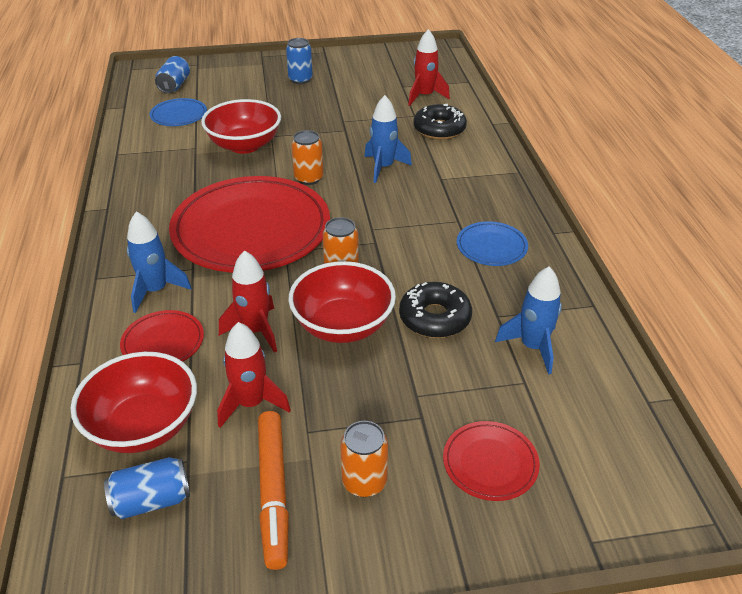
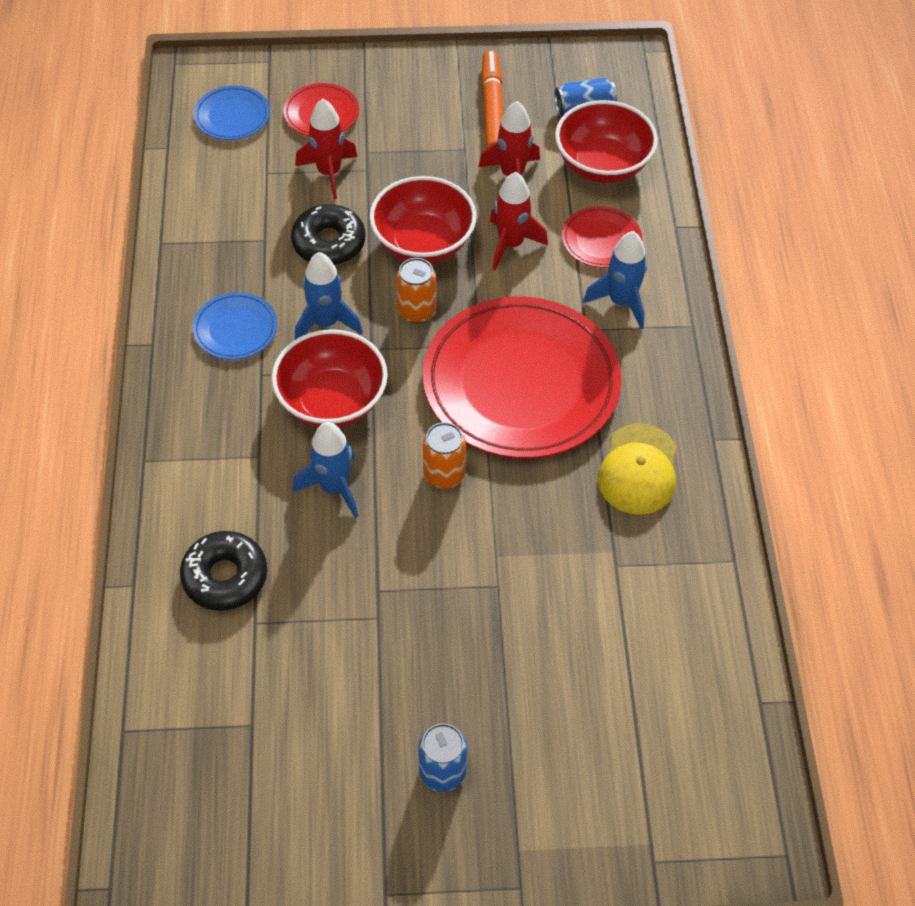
camera: 175 degrees left, 15 degrees up
(169, 189) = (638, 469): none -> yellow cap
(174, 86) = (684, 772): blue can -> none
(179, 115) = (657, 663): blue plate -> blue plate (232, 116)
(244, 145) = (539, 564): red bowl -> red bowl (332, 401)
(364, 482) = (422, 110): orange can -> none
(424, 96) = (220, 683): red rocket -> red rocket (329, 173)
(532, 347) = (244, 204): blue rocket -> blue rocket (326, 323)

